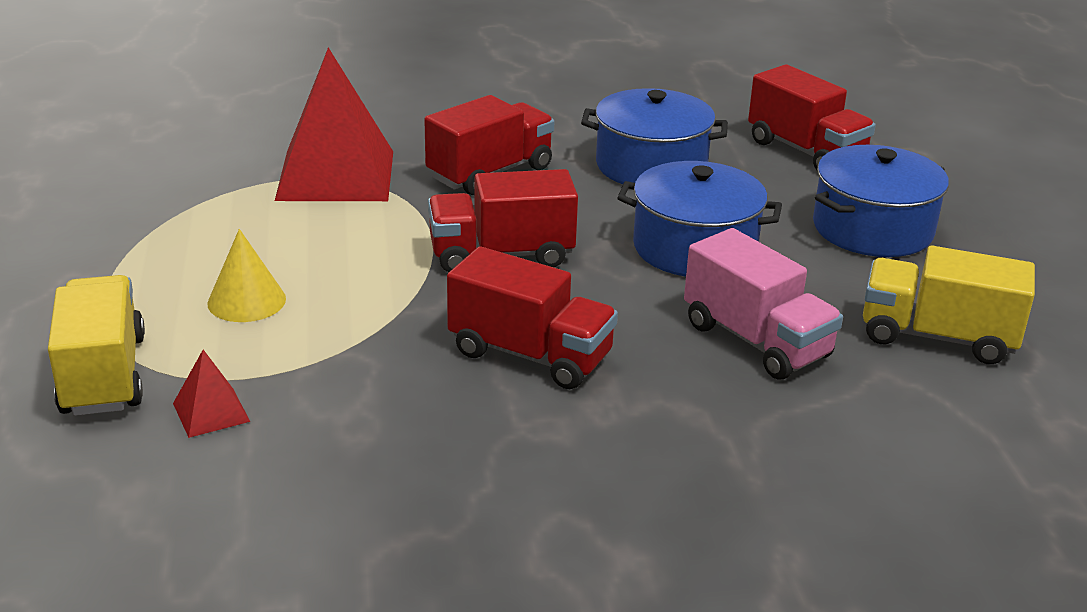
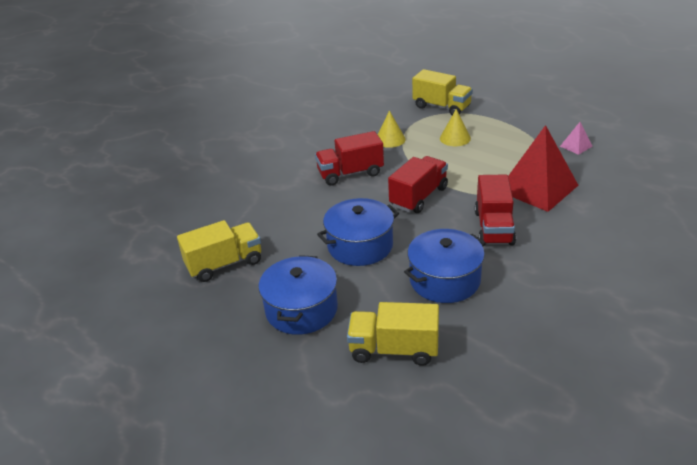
camera: 140 degrees right, 5 degrees up
(151, 183) = (576, 146): none -> pink pyramid
(211, 412) = (400, 116): red pyramid -> none
(340, 373) = (390, 139): none -> yellow cone
(756, 341) = (288, 221): pink truck -> none
(805, 151) = (394, 349): red truck -> yellow truck

